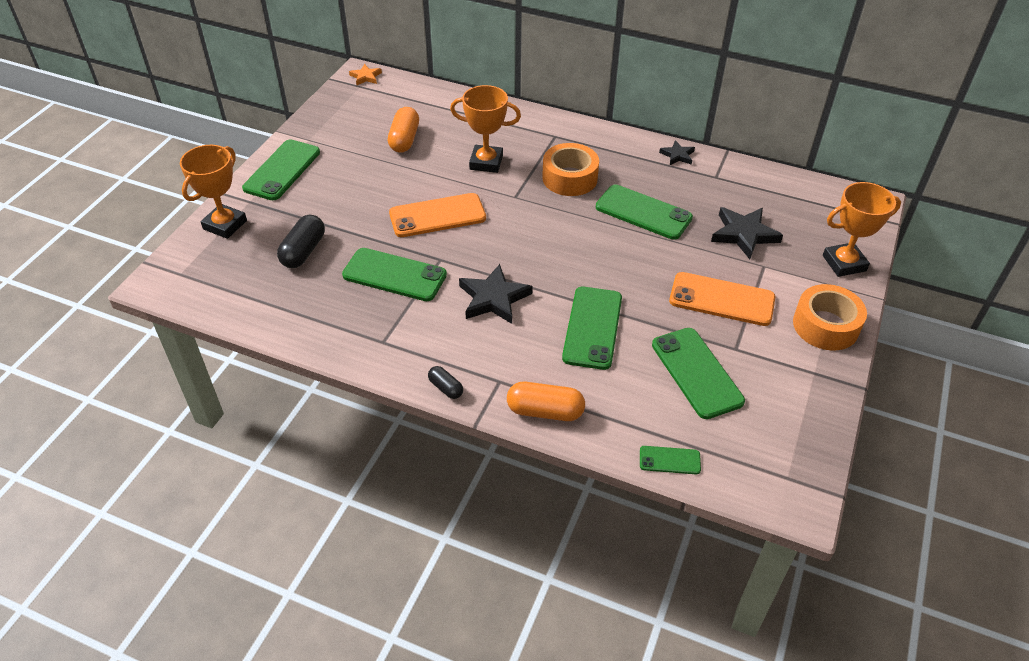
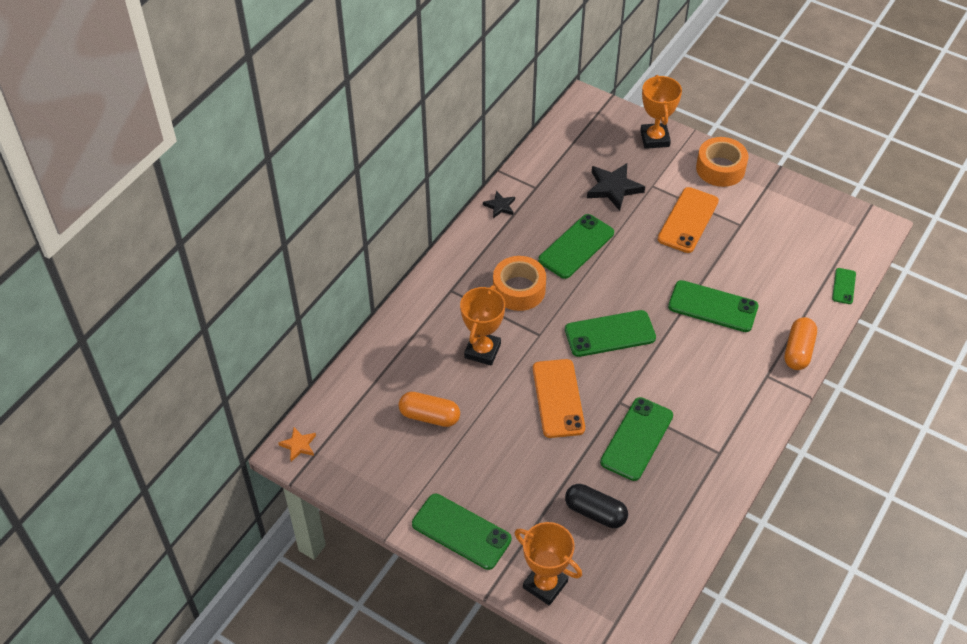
camera: 80 degrees left, 5 degrees up
(446, 388) = (773, 412): black capsule -> none
(493, 298) = (673, 368): black star -> none
(696, 373) = (763, 253): green phone -> green phone (610, 334)

